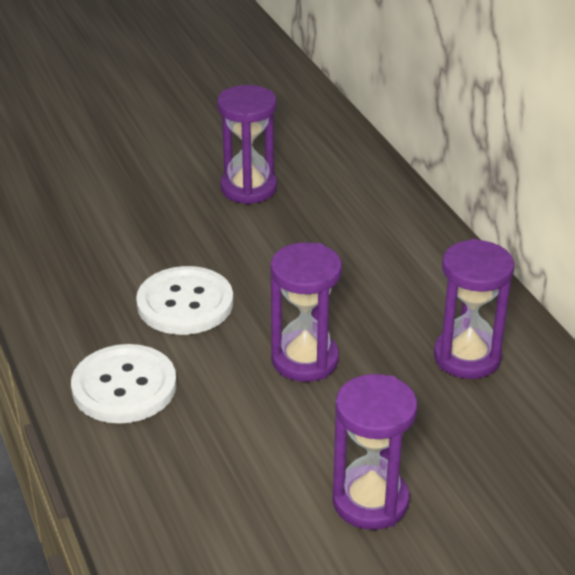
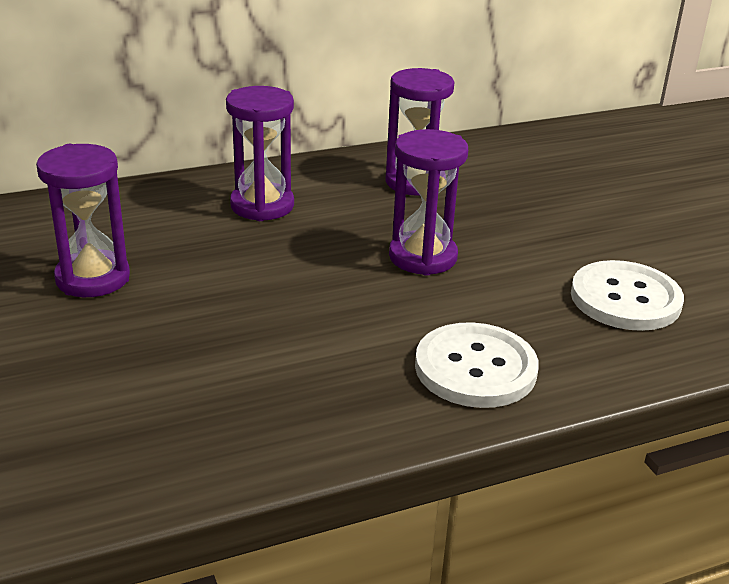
camera: 90 degrees left, 5 degrees down
(185, 303) = (324, 326): white button -> white button (625, 299)
(370, 501) = (603, 237): purple hourglass -> purple hourglass (262, 206)

